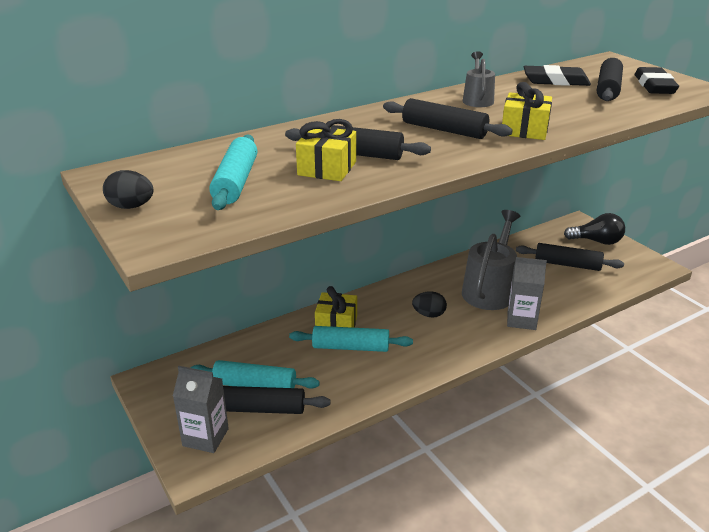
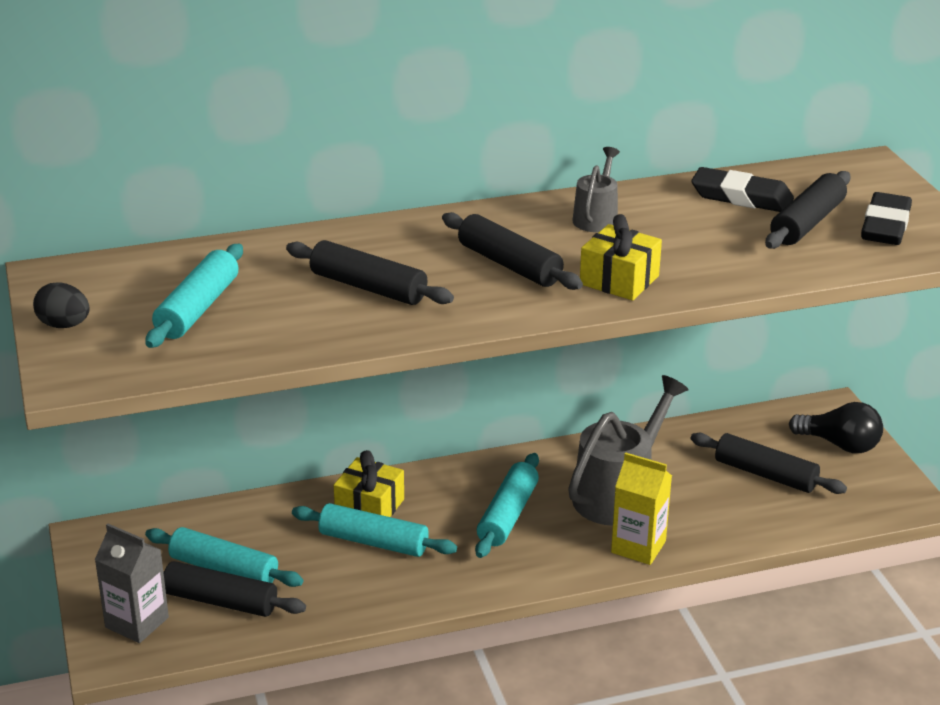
camera: 15 degrees right, 0 degrees up
(327, 168) = (318, 305): yellow gift -> none
(429, 314) = (507, 515): black egg -> turquoise rolling pin
(521, 320) = (638, 547): grey carton -> yellow carton

